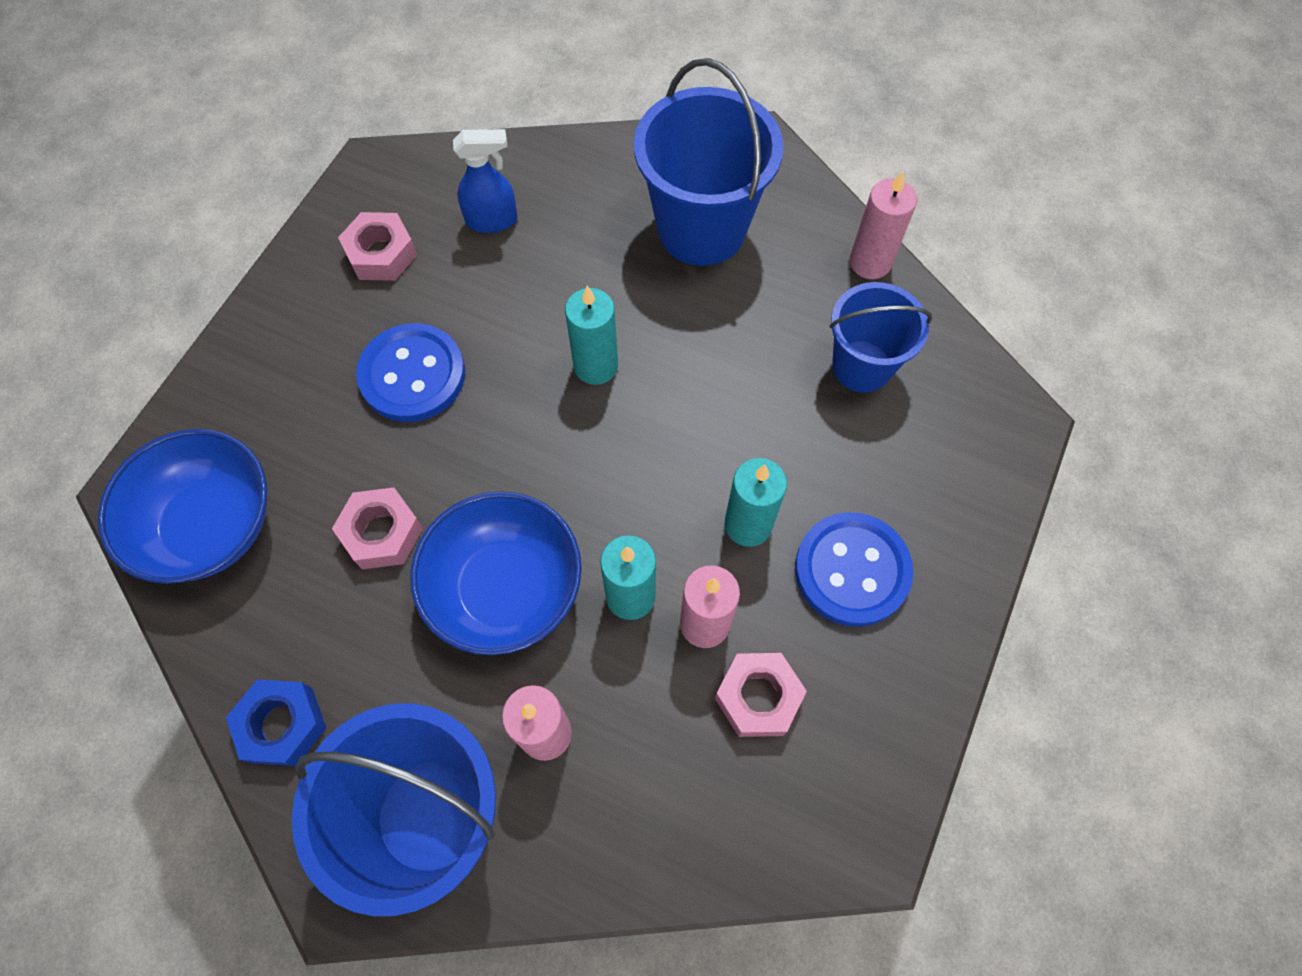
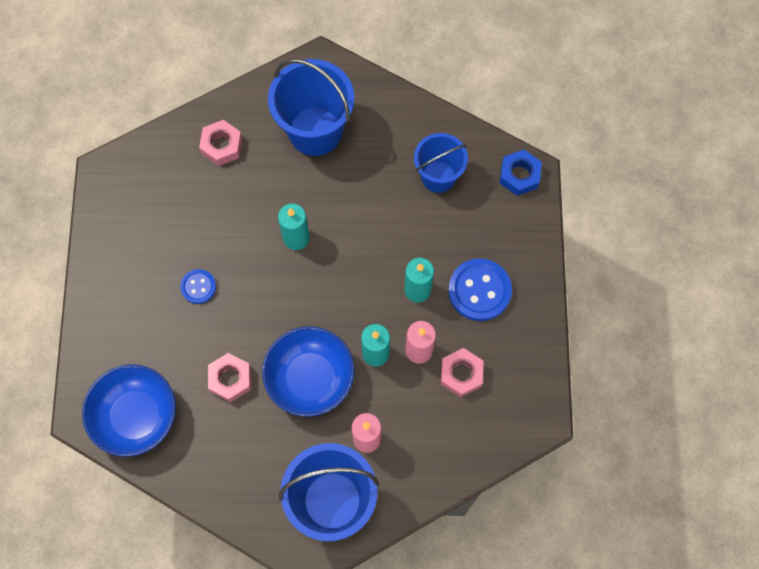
camera: 25 degrees left, 5 degrees up
(282, 725) = (234, 495): blue nut -> blue nut (519, 175)
(381, 254) = (140, 223): pink nut -> pink nut (222, 146)
(412, 375) = (198, 287): blue button -> blue button, size x0.56
(492, 220) = (193, 176): blue spray bottle -> none
(870, 262) = (417, 112): pink candle -> none

